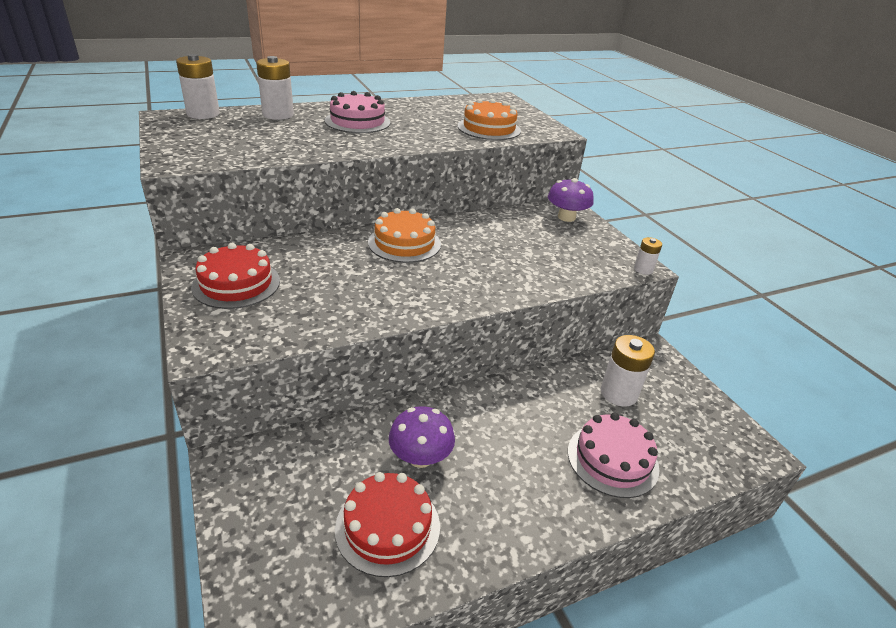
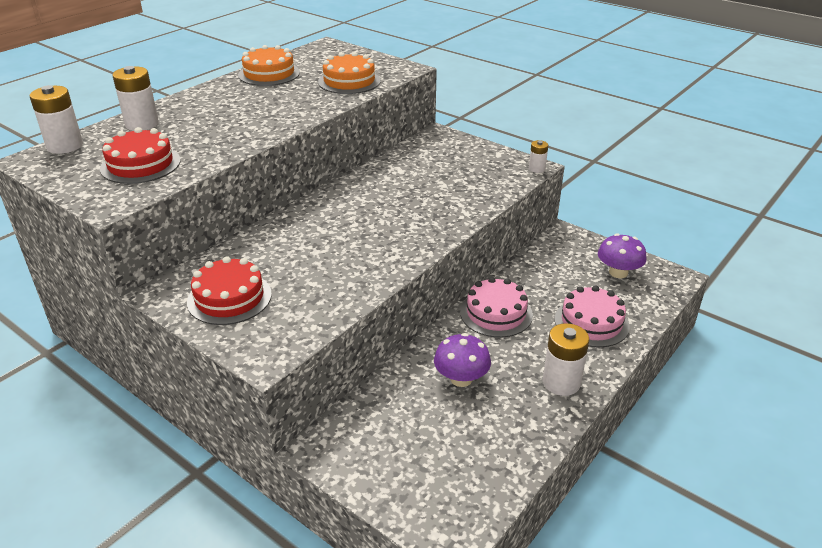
camera: 25 degrees left, 0 degrees up
(357, 121) = (227, 109): pink cake -> pink cake (496, 313)
(387, 527) = (479, 433): red cake -> red cake (140, 164)
(404, 243) = (336, 211): orange cake -> orange cake (269, 74)
(566, 217) = (445, 143): purple mushroom -> purple mushroom (618, 272)
(618, 393) = (562, 275): white battery -> white battery (561, 382)

